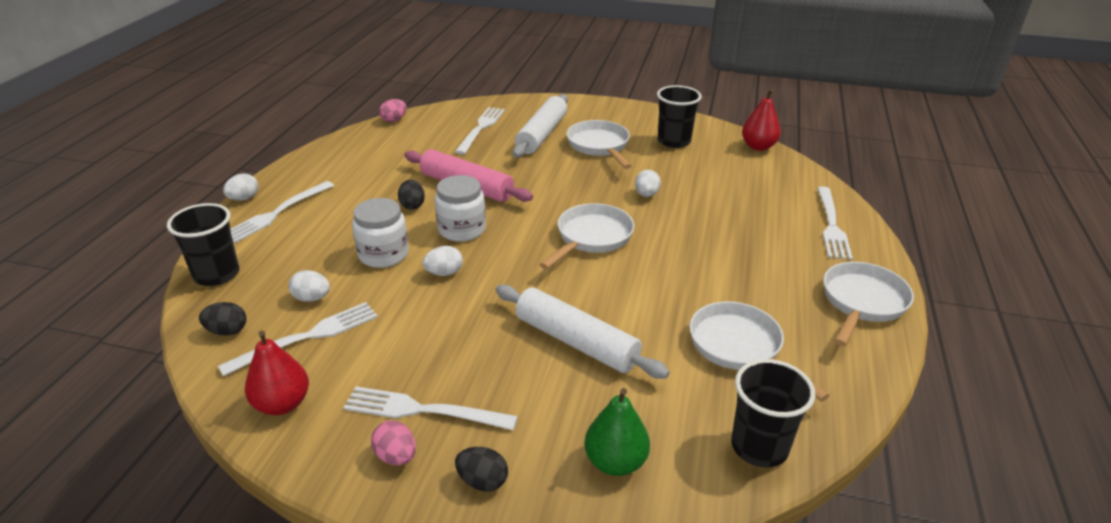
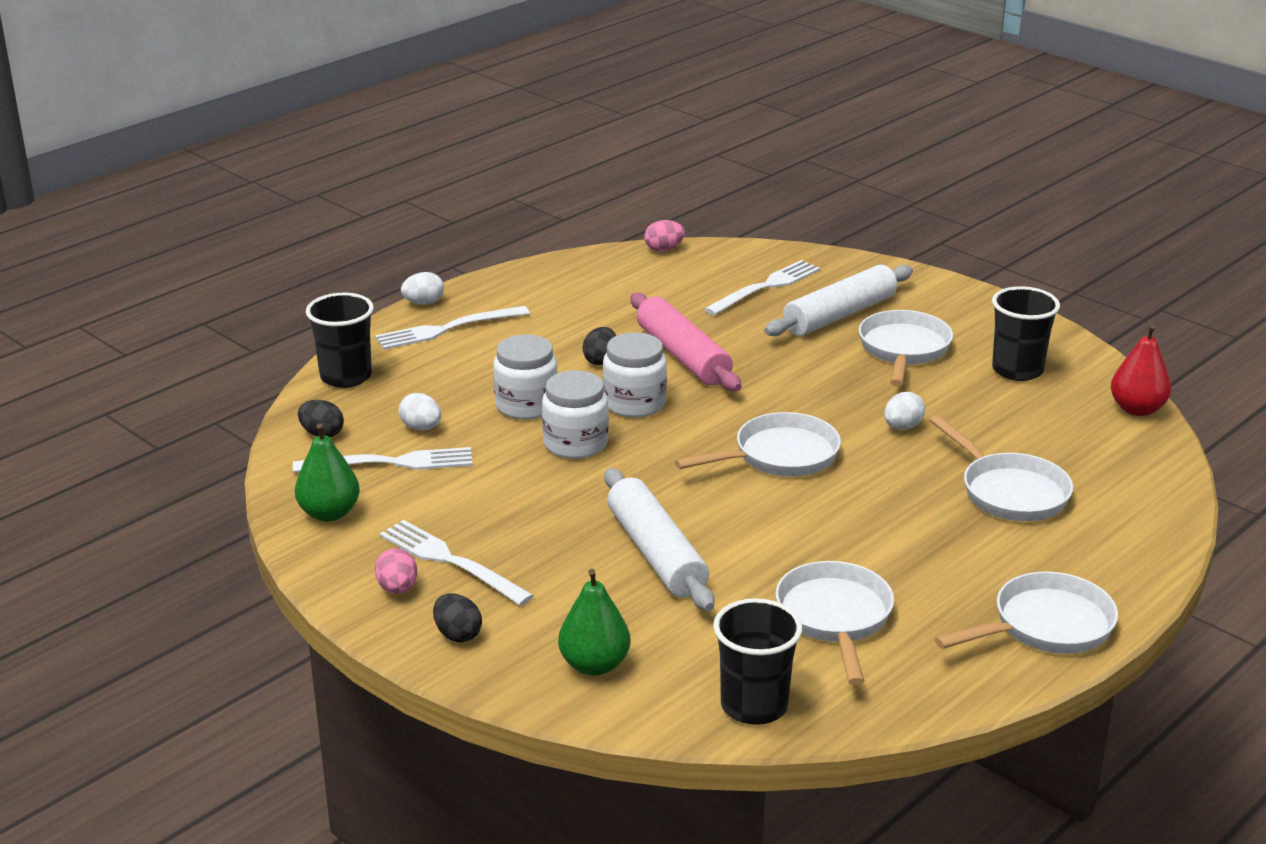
camera: 30 degrees right, 5 degrees down
(282, 404) = (329, 513): red pear -> green pear
(444, 273) = (575, 444): white egg -> white jar
(747, 218) = (1009, 492): none -> white pan
(832, 226) = (1118, 535): white fork -> none

